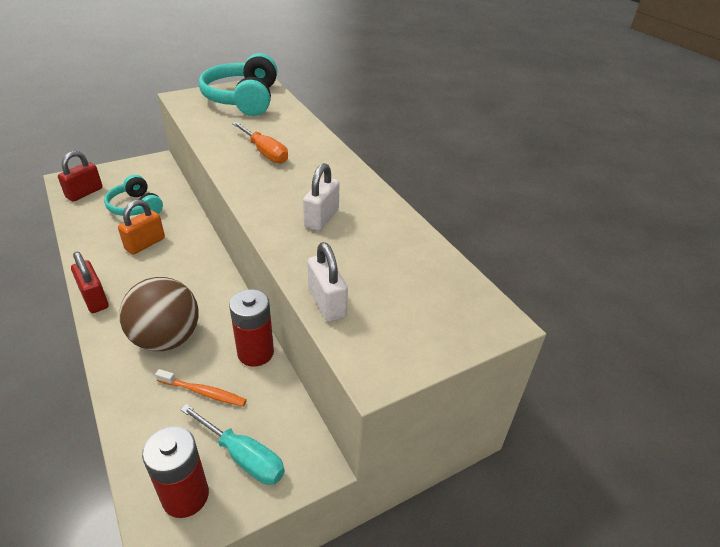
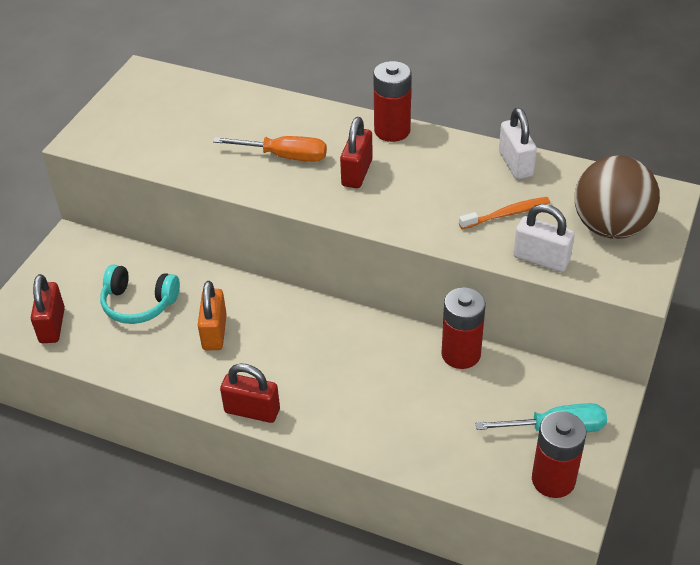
camera: 35 degrees left, 5 degrees up
(167, 339) = (372, 395): brown ball -> brown ball (610, 227)
(203, 392) = (464, 410): orange toothbrush -> orange toothbrush (506, 214)
(243, 99) = (157, 105): turquoise headphones -> none
(291, 182) = (357, 173): none -> red padlock
(321, 218) = (435, 192): white padlock -> white padlock (515, 164)
(350, 171) = (392, 131): none -> red battery

